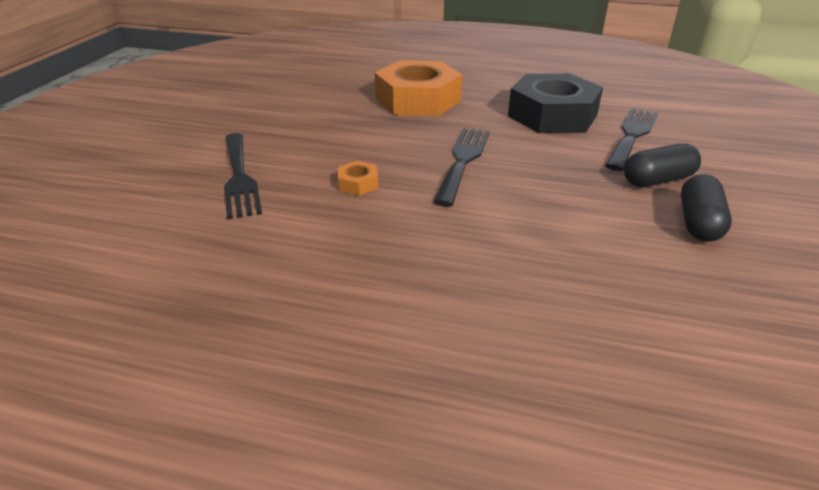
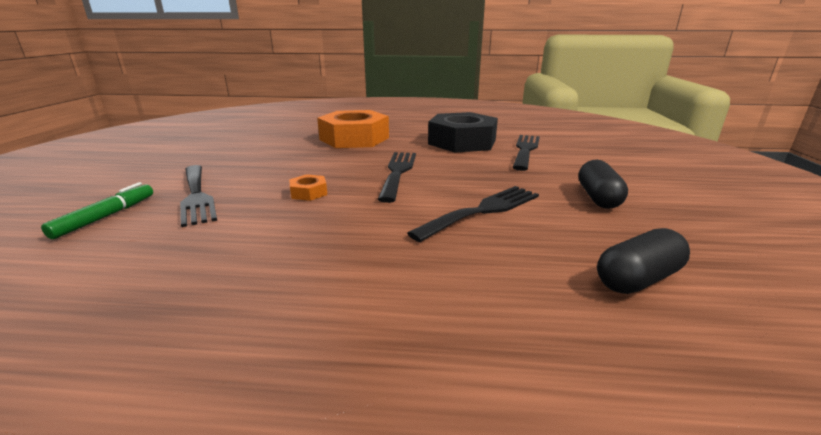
camera: 10 degrees left, 10 degrees down
(153, 198) = (106, 216): none -> green marker
(551, 229) = (483, 211): none -> black fork
(657, 180) = (555, 174): black capsule -> black capsule (637, 279)

